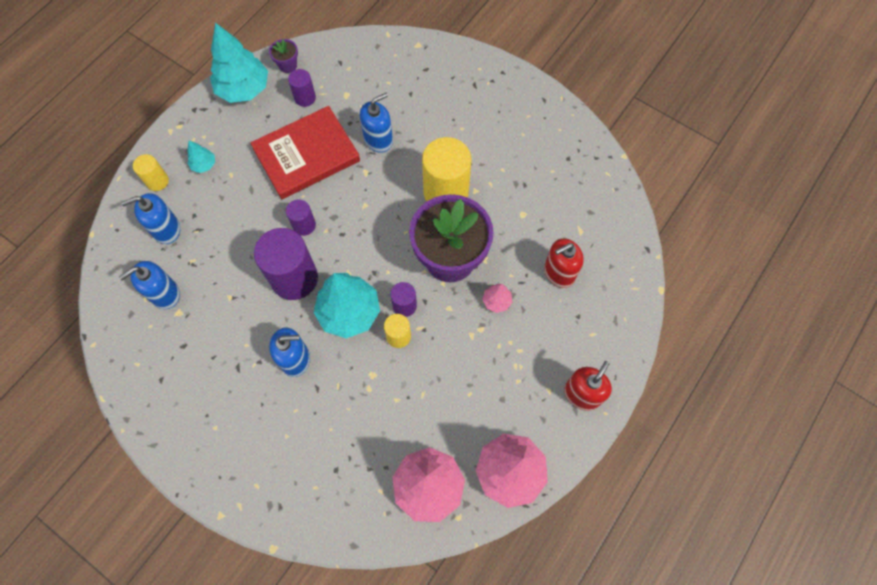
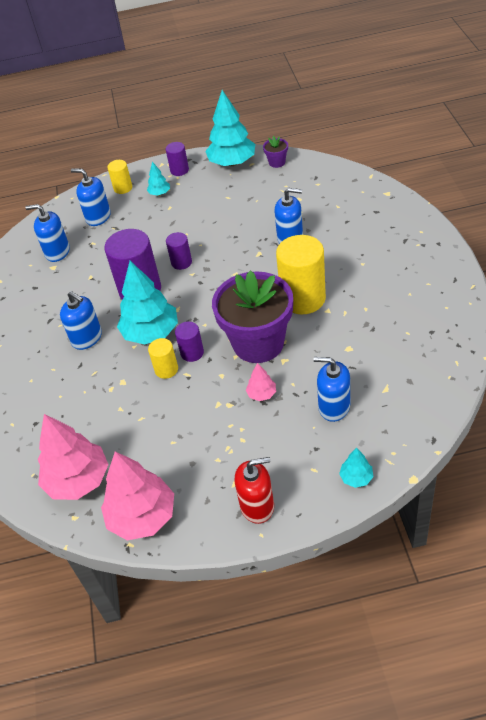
camera: 50 degrees right, 20 degrees down
(305, 98) = (267, 187): purple cylinder -> purple cylinder (179, 170)
(306, 155) = (230, 221): red book -> none
(559, 272) = (334, 407): red soap dispenser -> blue soap dispenser
(626, 318) = (356, 478): none -> turquoise tree

